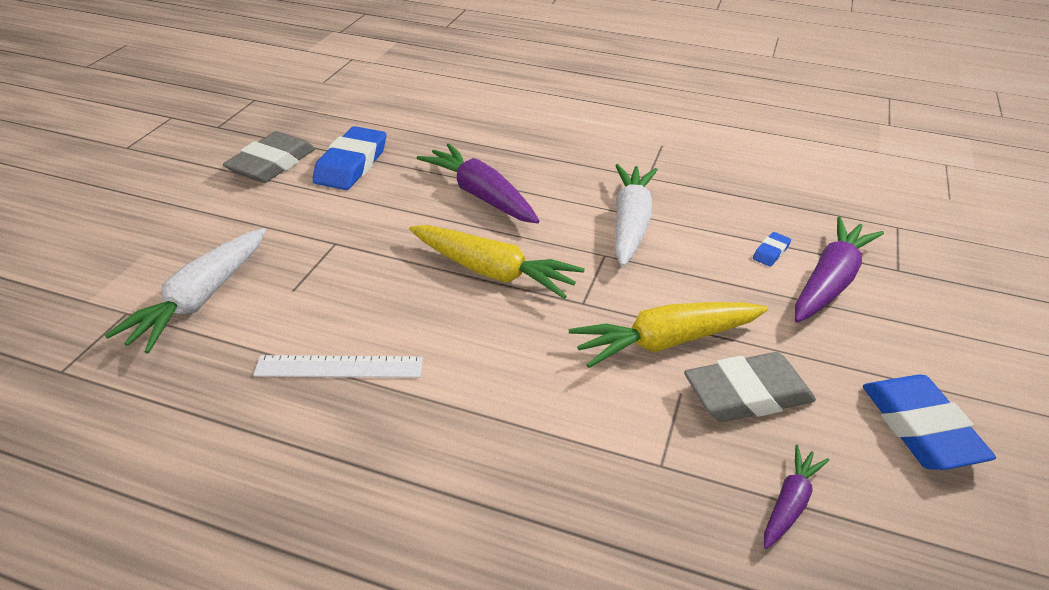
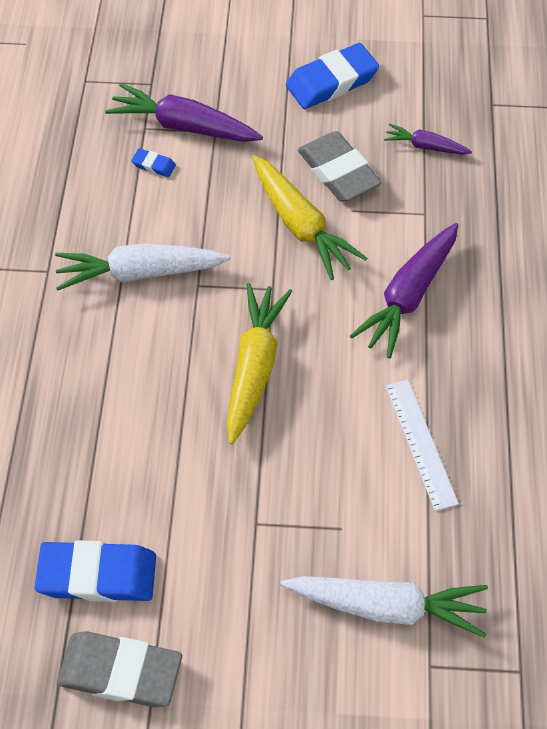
camera: 105 degrees left, 20 degrees up
(480, 195) = (127, 414): purple carrot -> purple carrot (408, 296)

